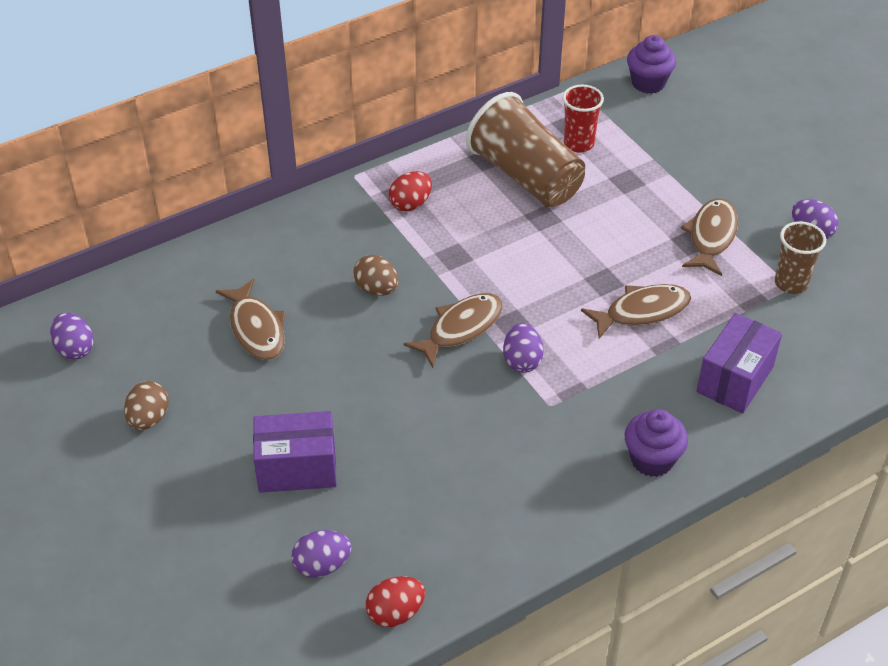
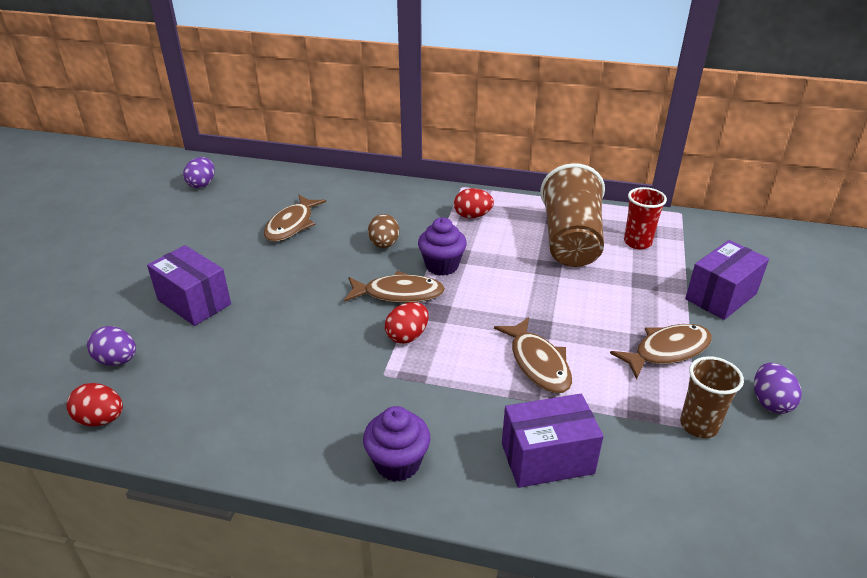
camera: 45 degrees right, 10 degrees down
(149, 419) = (176, 232): brown egg -> none
(522, 361) = (407, 336): purple egg -> red egg
(642, 312) = (537, 363): brown fish -> brown fish turned 45 degrees clockwise
(648, 83) = (745, 236): purple cupcake -> purple cupcake (442, 266)
(693, 159) = (721, 296): none -> purple box

